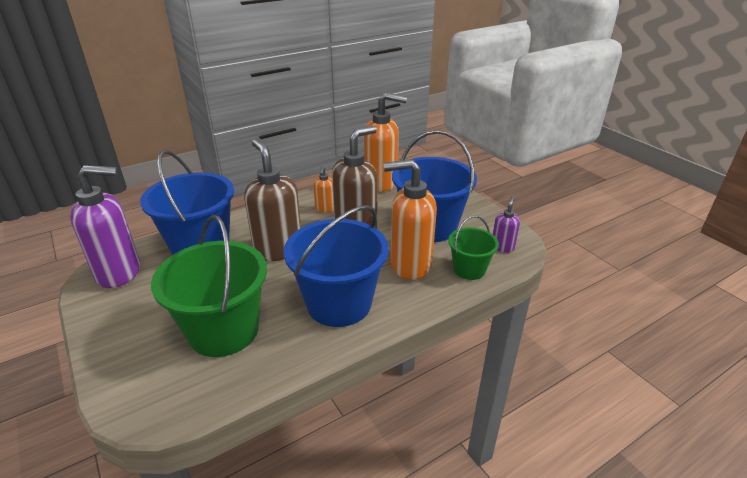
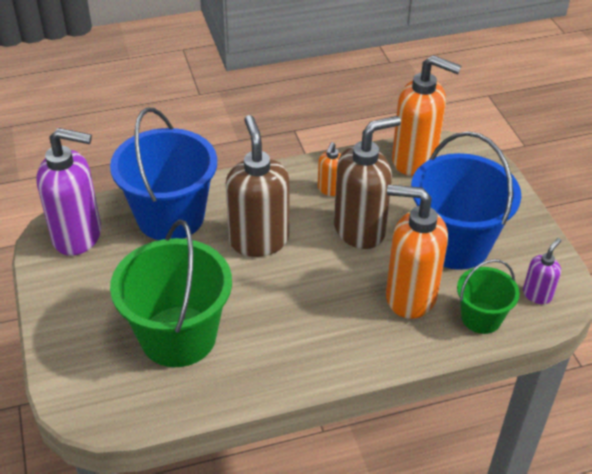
camera: 15 degrees right, 10 degrees up
(339, 303) = (311, 330): blue bucket -> none

